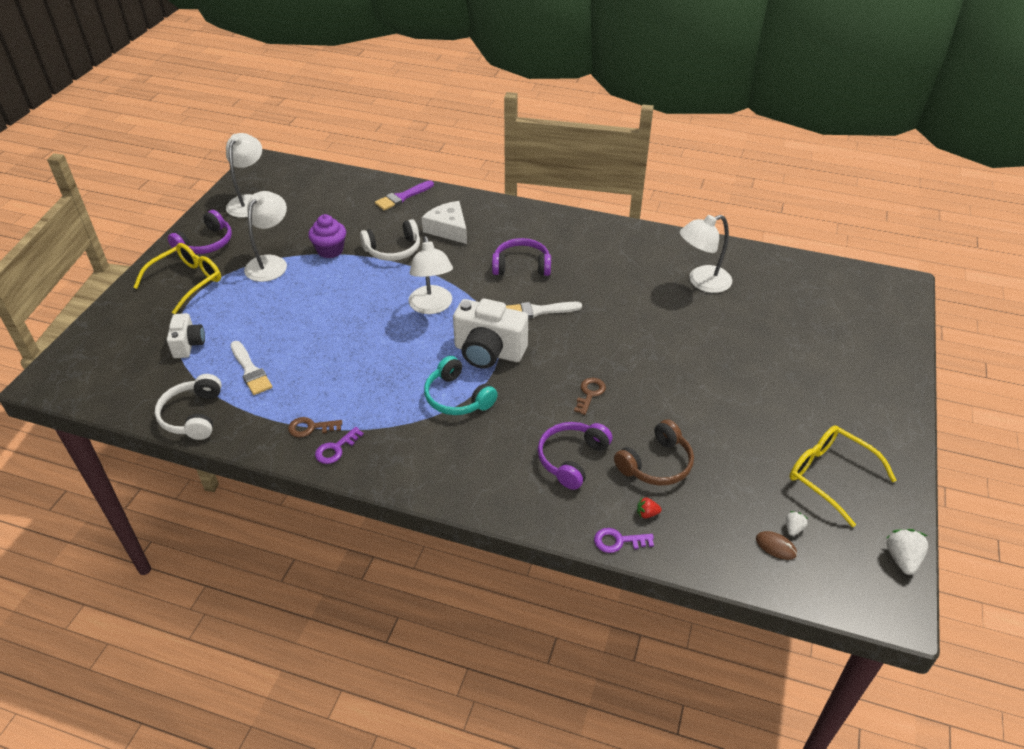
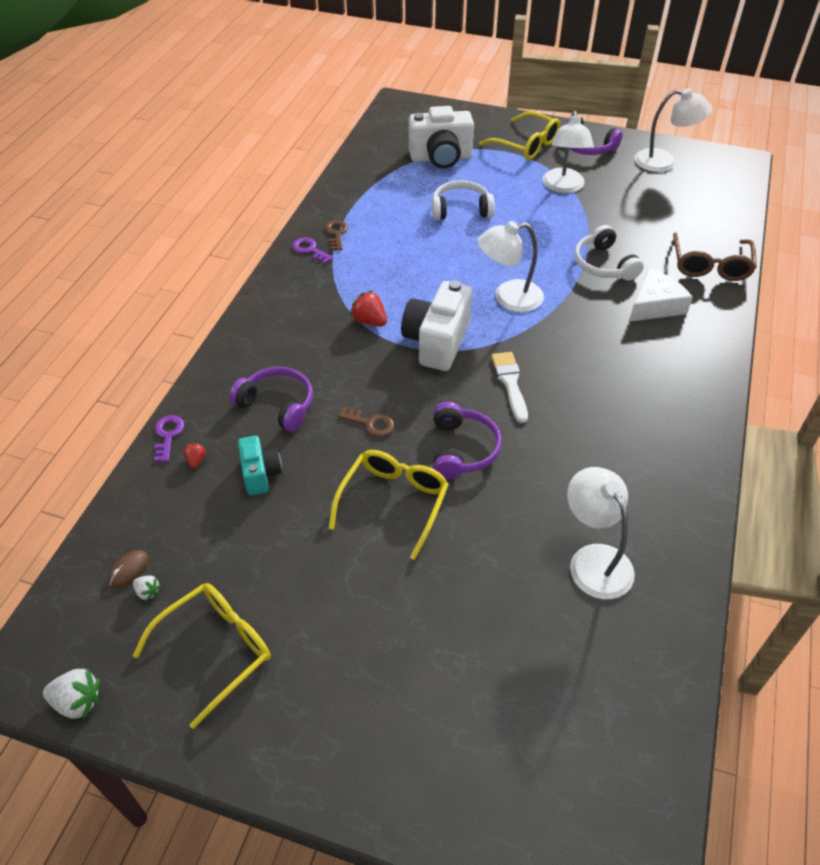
camera: 90 degrees right, 5 degrees up
(188, 345) = (441, 158): white camera -> white camera, size x1.75
(193, 415) = (355, 172): white headphones -> white headphones (461, 210)
(250, 370) = (408, 194): white brush -> none
(270, 263) = (563, 187): white lamp -> white lamp turned 75 degrees clockwise
(330, 250) = (592, 221): purple cupcake -> none
(402, 197) = (710, 265): purple brush -> brown glasses
(457, 397) = (369, 321): turquoise headphones -> red strawberry
(521, 266) = (594, 369): purple headphones -> purple headphones (462, 449)
(656, 464) = (260, 474): brown headphones -> turquoise camera
(671, 379) = (393, 502): none -> yellow glasses

